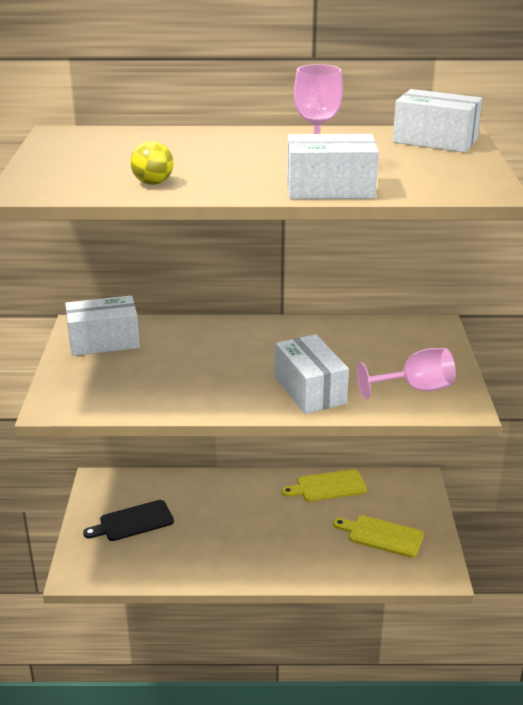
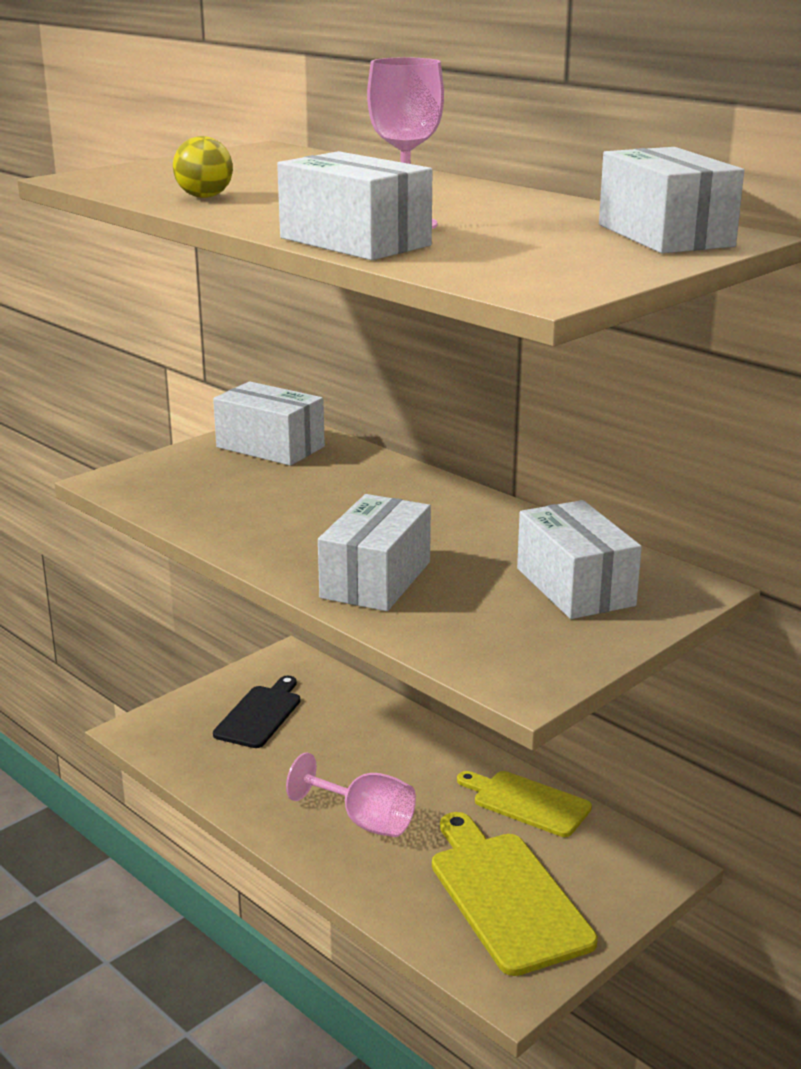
camera: 45 degrees right, 5 degrees down
(133, 522) = (260, 714): black cutting board -> black cutting board turned 90 degrees clockwise
(382, 535) = (506, 896): yellow cutting board -> yellow cutting board, size x1.54
(395, 349) = (575, 587): none -> white box
(415, 389) = (505, 638): pink goblet -> pink goblet (364, 821)

